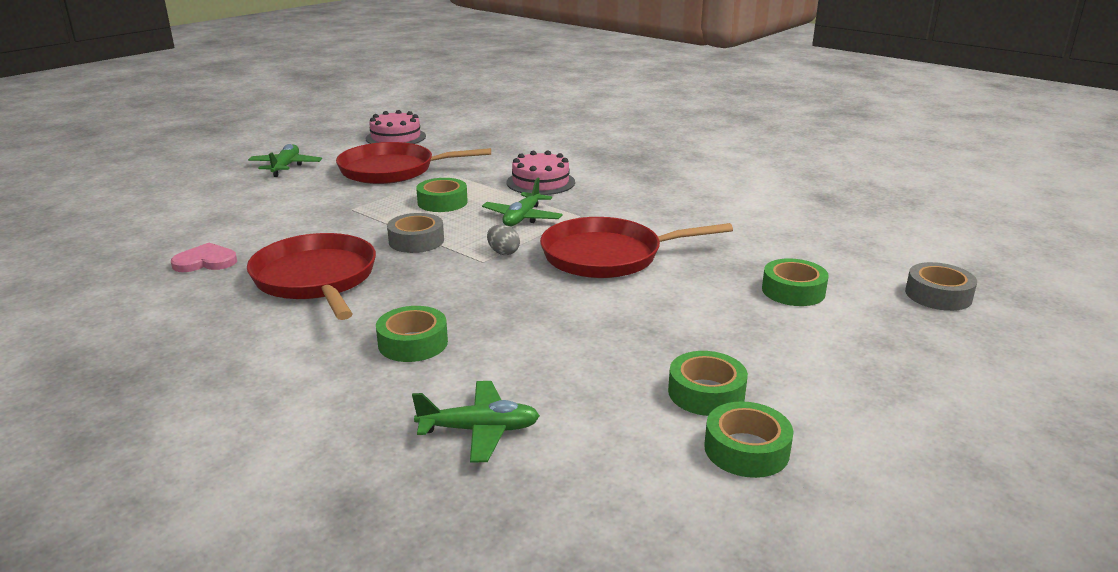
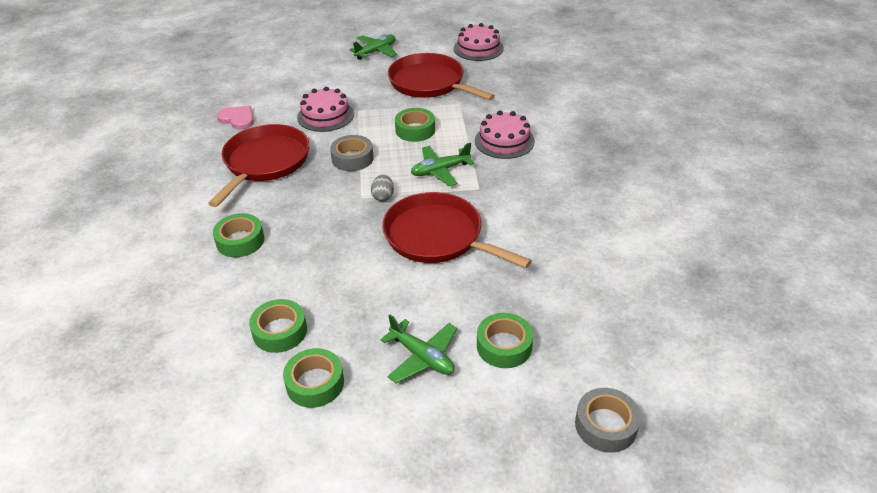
camera: 45 degrees right, 15 degrees up
(320, 224) = (325, 115): none -> pink cake
(479, 430) = (184, 322): green plane -> green plane (422, 357)
(746, 449) = (270, 436): green tape -> green tape (280, 331)

